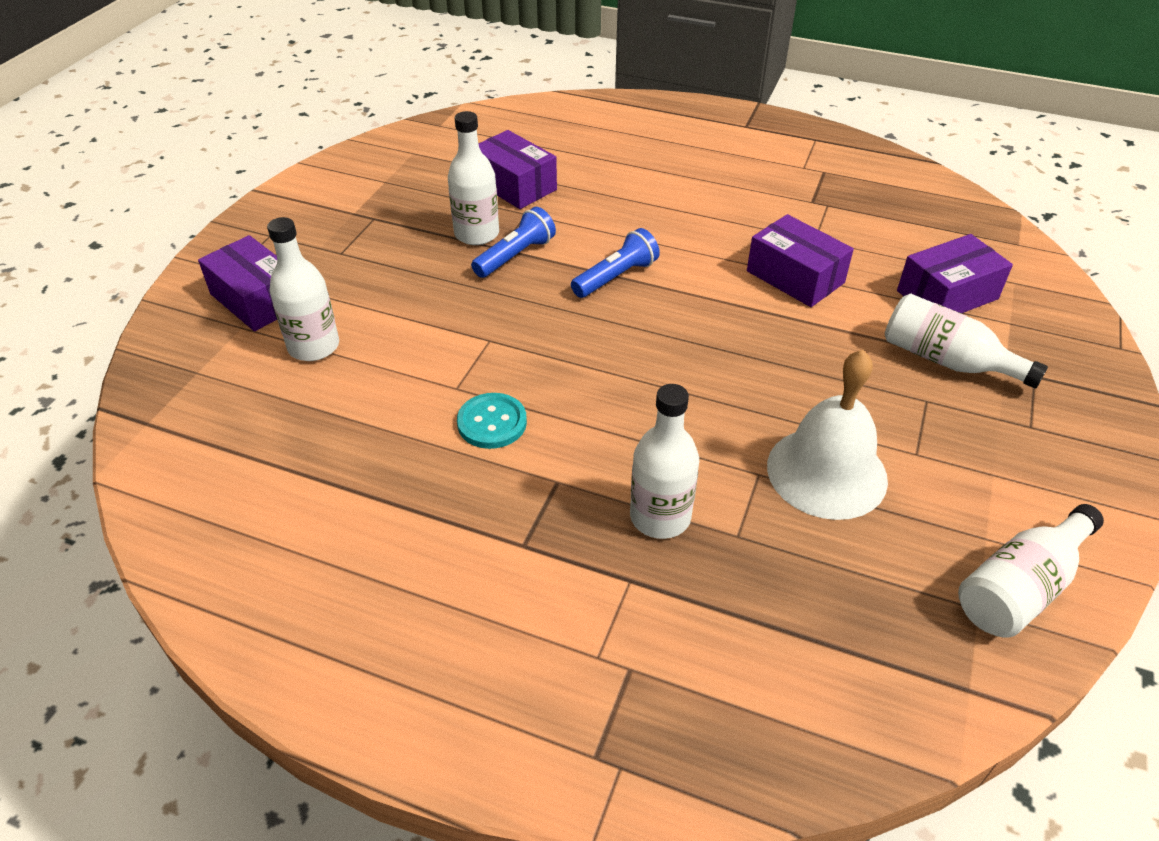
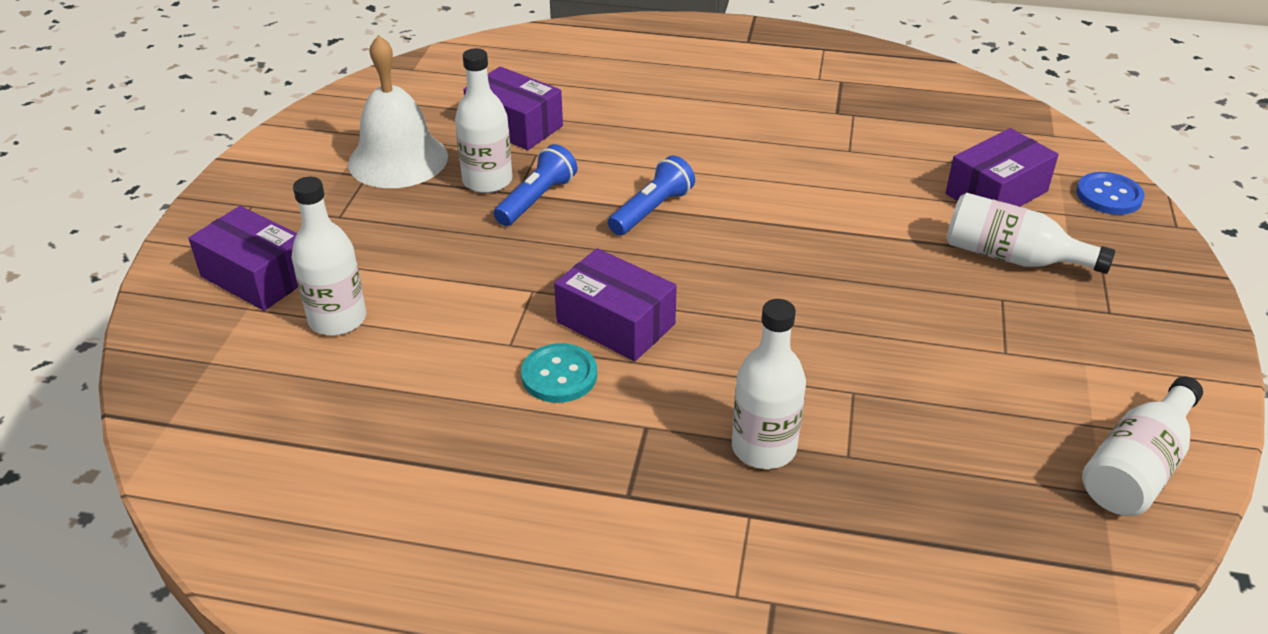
camera: 10 degrees left, 5 degrees down
(795, 277) = (839, 191): purple box -> purple box (615, 323)
(826, 472) = (921, 381): white bell -> white bell (398, 159)
(1059, 310) = (1109, 196): none -> blue button

